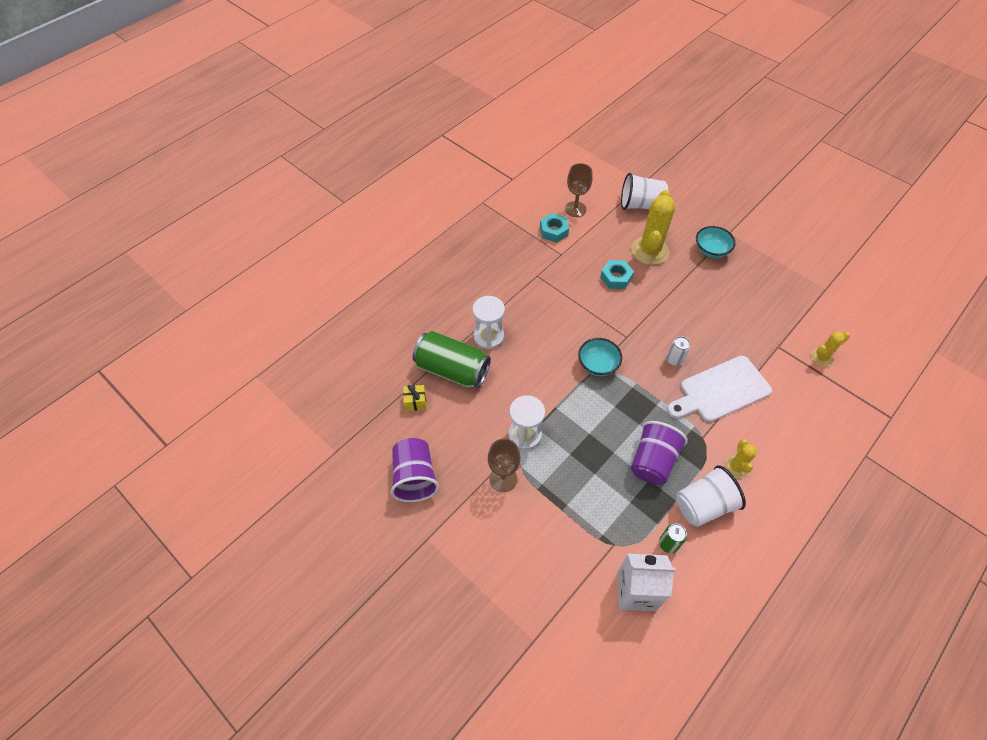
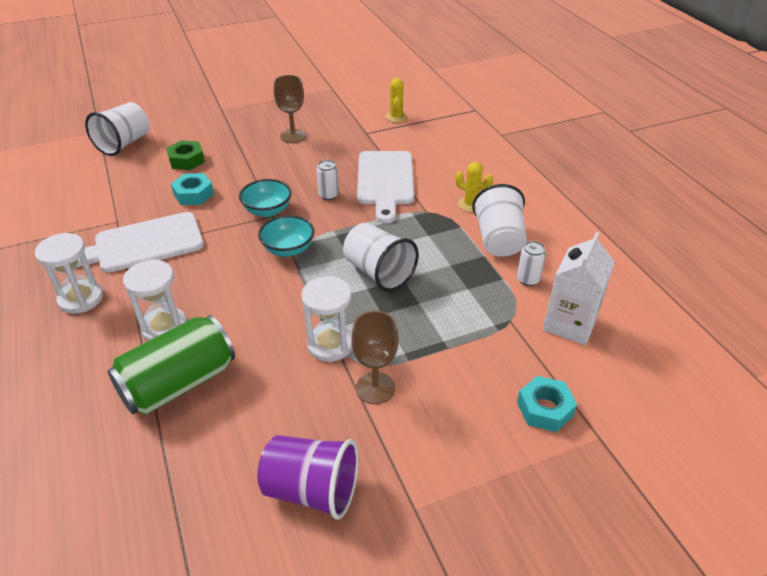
camera: 65 degrees left, 15 degrees down
(415, 402) = (193, 445): yellow gift -> none
(486, 281) = (81, 298): none -> white hourglass
(549, 281) = (143, 244): none -> white cutting board
(553, 231) = (78, 215): turquoise nut -> turquoise nut (545, 409)
(575, 209) = (70, 187): brown goblet -> brown goblet (293, 136)
(610, 433) = (378, 273): none -> white cup
(649, 251) = (187, 160): yellow cactus -> green nut
(652, 461) = (431, 254): purple cup -> none
(668, 544) = (528, 279): green can -> white can
(711, 251) = (229, 126): turquoise bowl -> turquoise bowl (267, 210)

